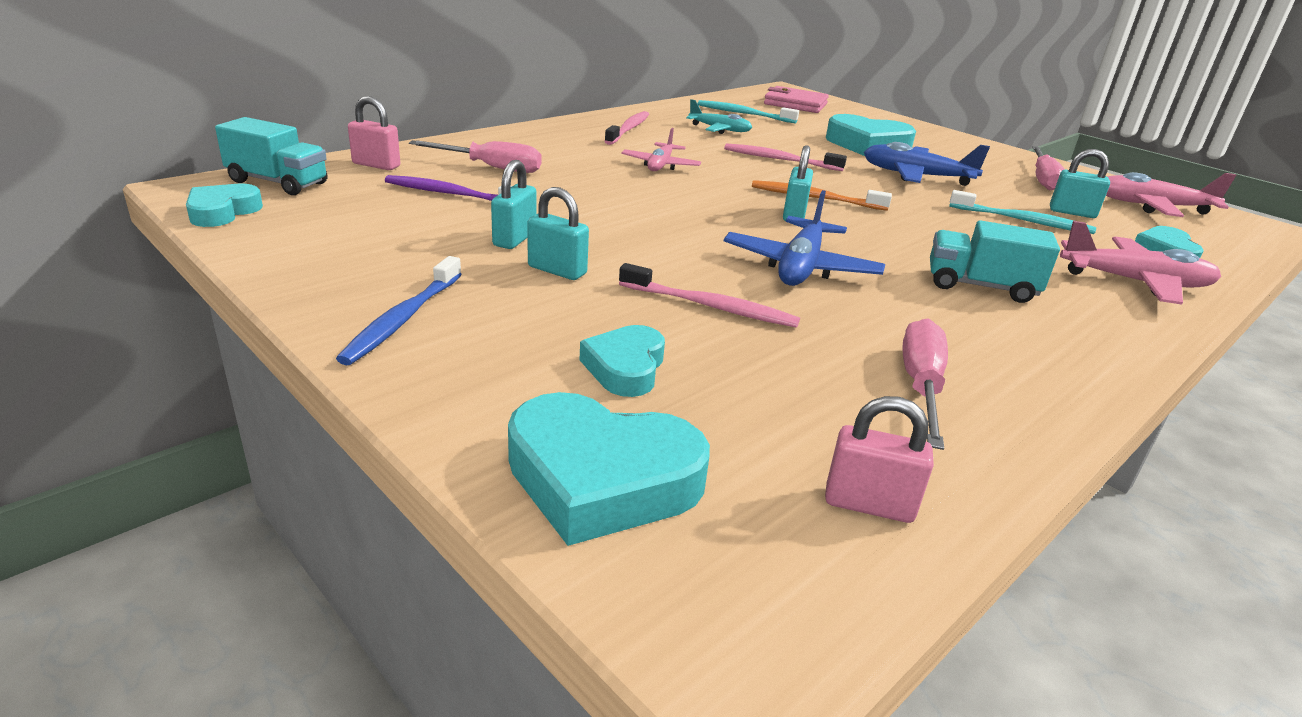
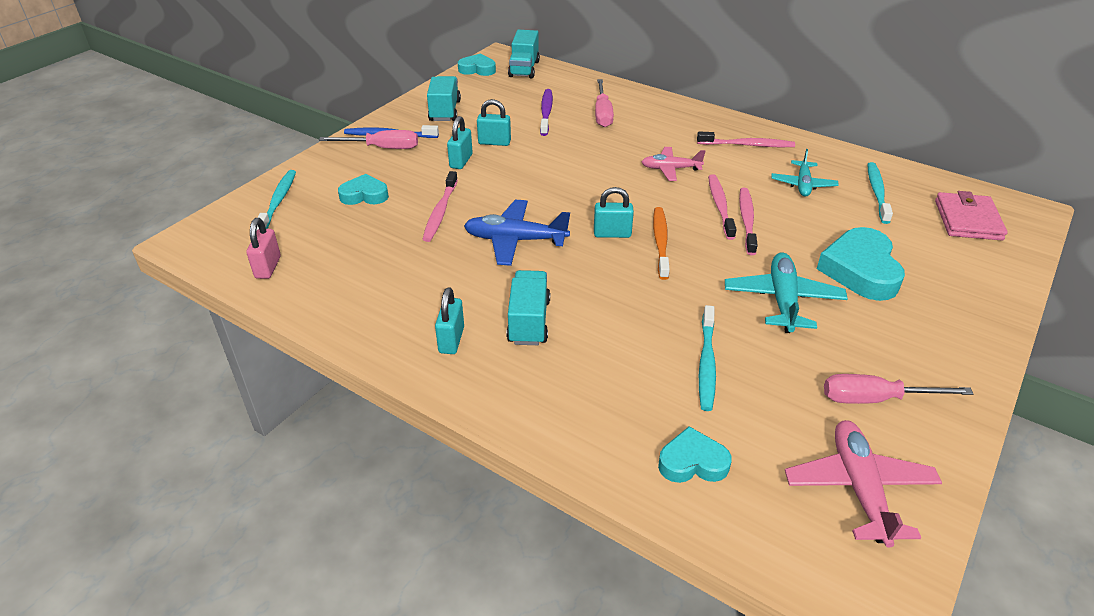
camera: 80 degrees right, 10 degrees up
(358, 258) = (445, 111): none -> turquoise truck
(376, 165) = (573, 83): pink padlock -> none
(601, 479) = (278, 201): turquoise heart -> turquoise toothbrush
(750, 163) = (720, 206): none -> pink toothbrush
(916, 176) = (782, 300): blue plane -> turquoise plane
(921, 386) = (374, 286): pink screwdriver -> pink screwdriver (382, 148)
(1072, 212) = (766, 406): turquoise padlock -> turquoise padlock (451, 340)
(1134, 282) = (592, 418): pink plane -> none

